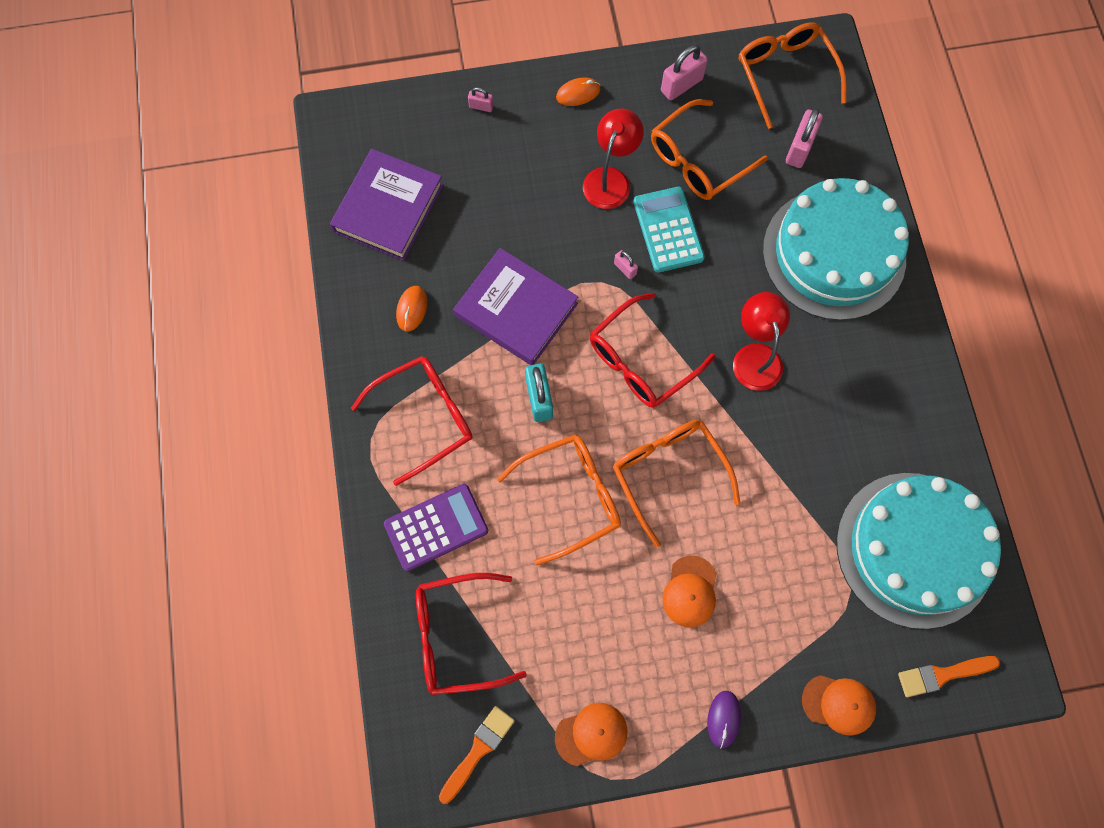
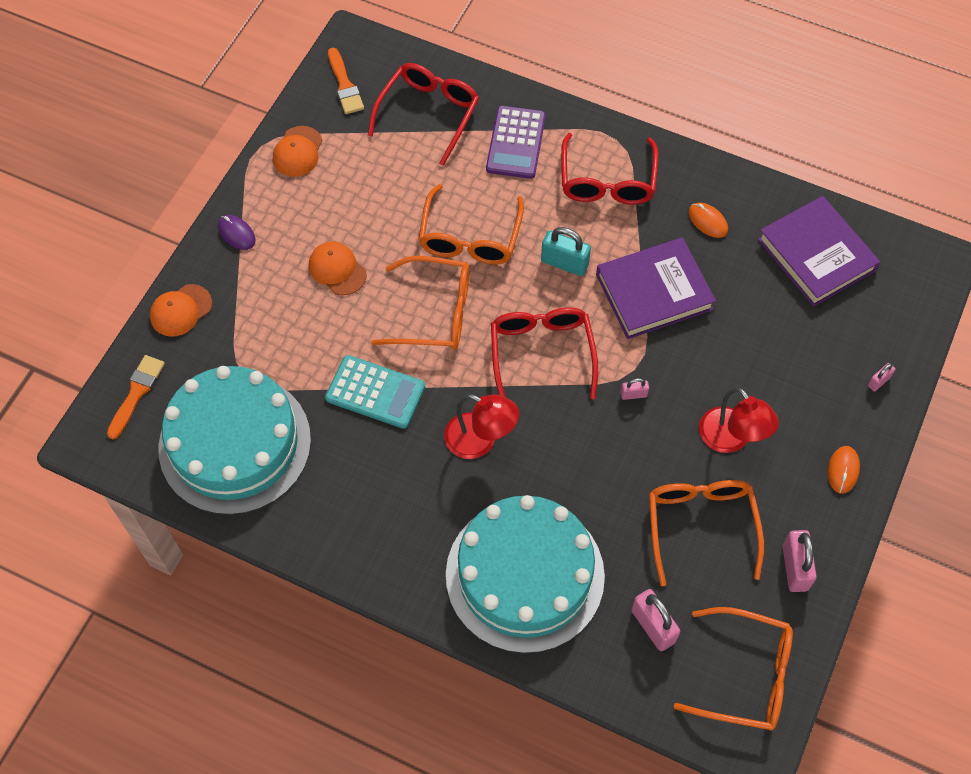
camera: 125 degrees right, 10 degrees down
(668, 230) = (647, 452): turquoise calculator -> turquoise calculator (375, 392)

